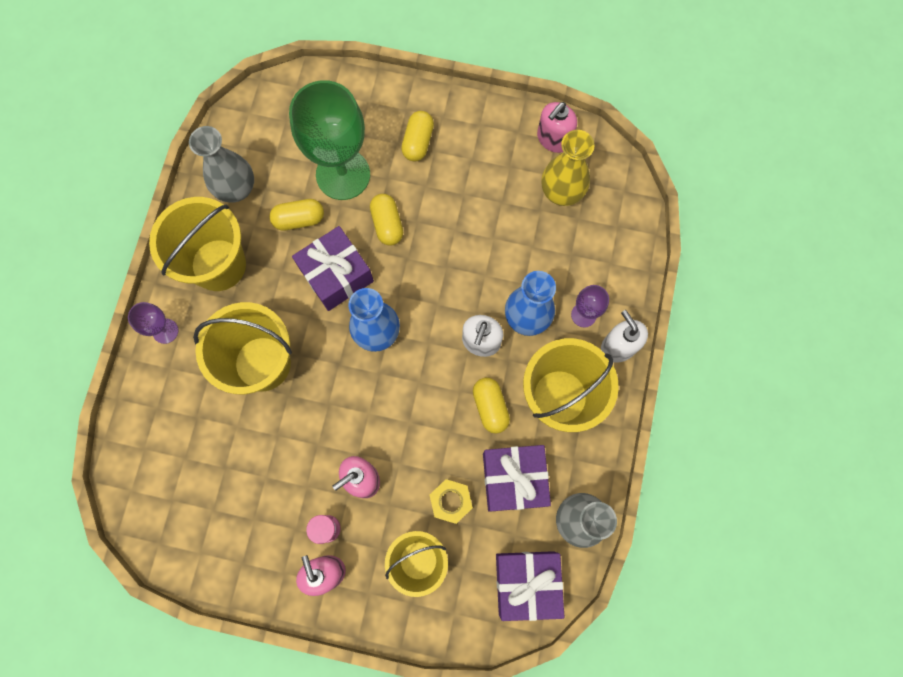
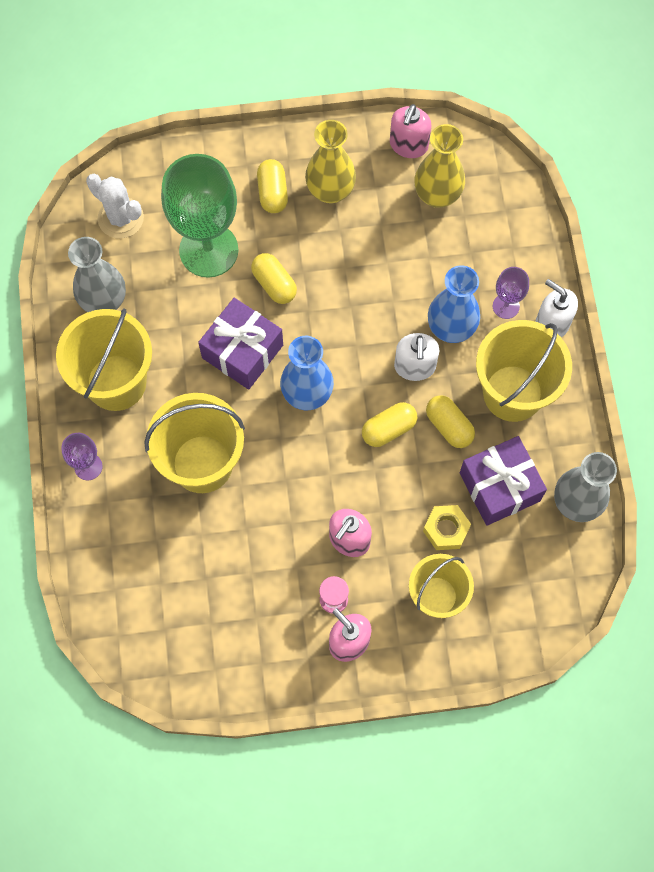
camera: 20 degrees left, 5 degrees down
(280, 121) = (121, 218): none -> white cactus
(299, 219) = (181, 309): yellow capsule -> yellow capsule (388, 429)
(468, 157) = (330, 191): none -> yellow vase
(526, 583) = (550, 579): purple gift -> none

